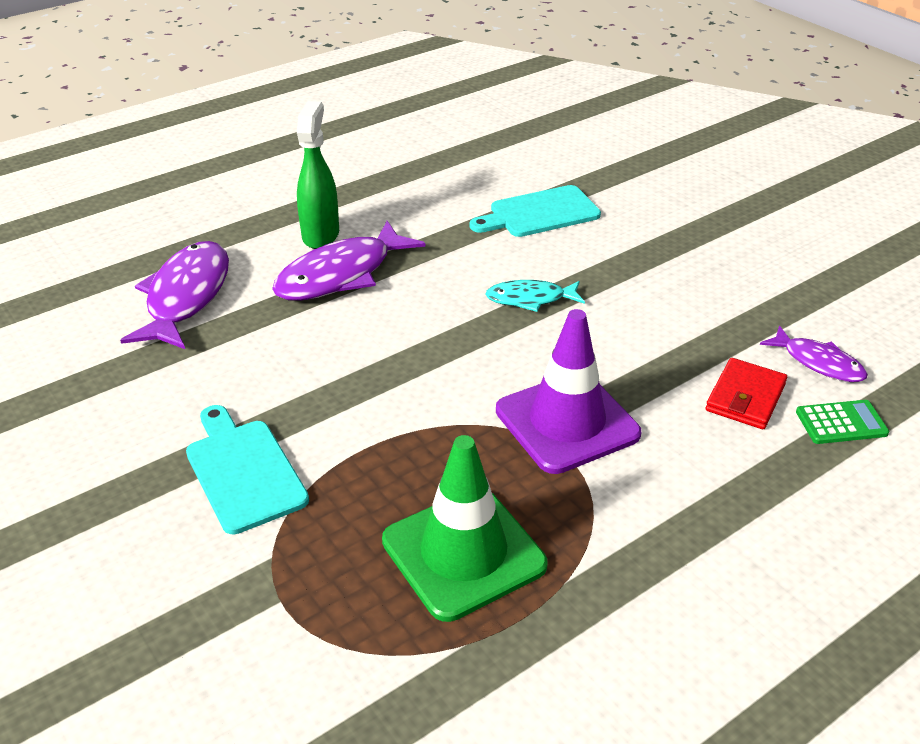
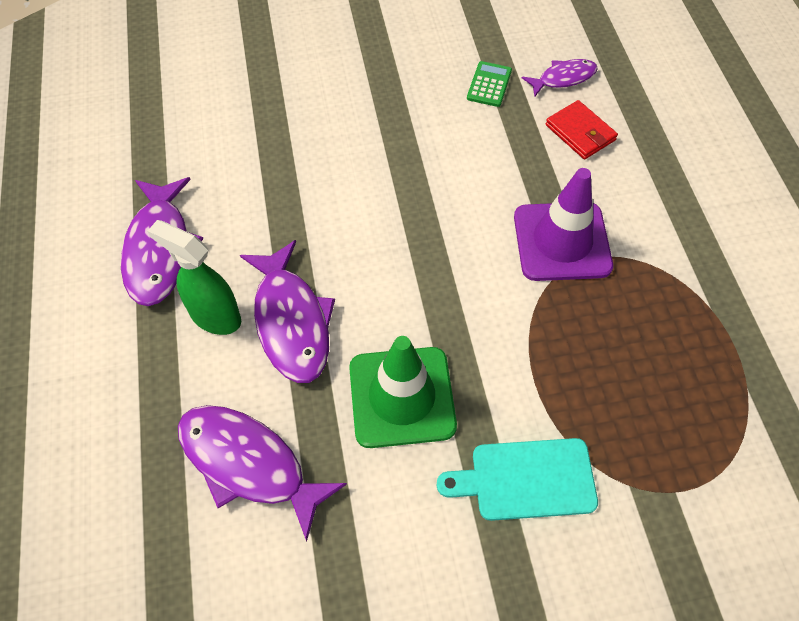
camera: 65 degrees left, 20 degrees up
(370, 188) = (159, 250): none -> purple fish
(463, 553) = (668, 357): green traffic cone -> green traffic cone (402, 397)
(530, 299) = (406, 201): turquoise fish -> none
(539, 213) = (289, 144): turquoise cutting board -> none
(841, 423) = (625, 99): green calculator -> green calculator (489, 84)

